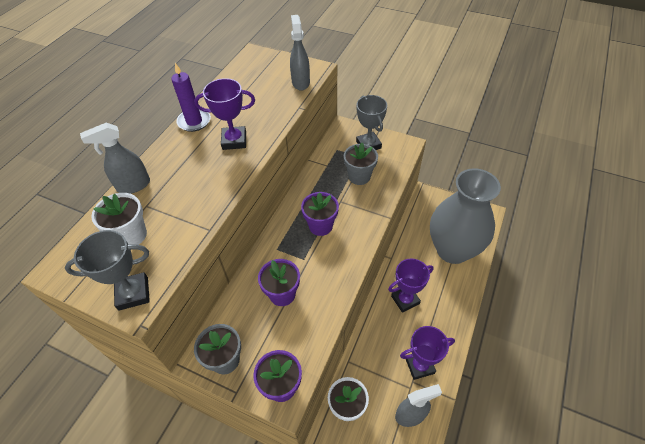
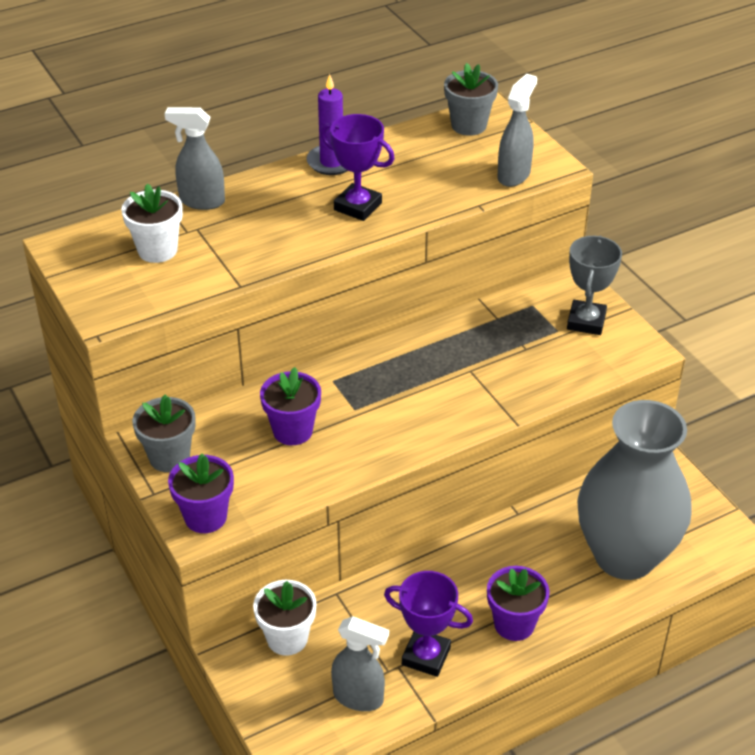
camera: 35 degrees right, 10 degrees down
(133, 293) = (113, 304): grey trophy -> none
(320, 226) = (413, 384): purple flower pot -> purple flower pot (514, 624)
(359, 176) = (528, 354): grey flower pot -> grey flower pot (468, 125)
(405, 300) = (485, 573): purple trophy -> none

